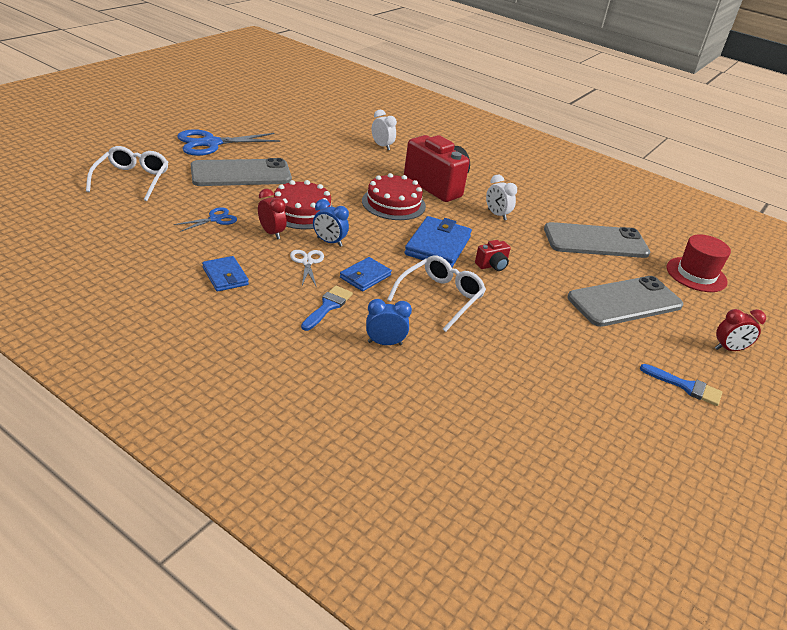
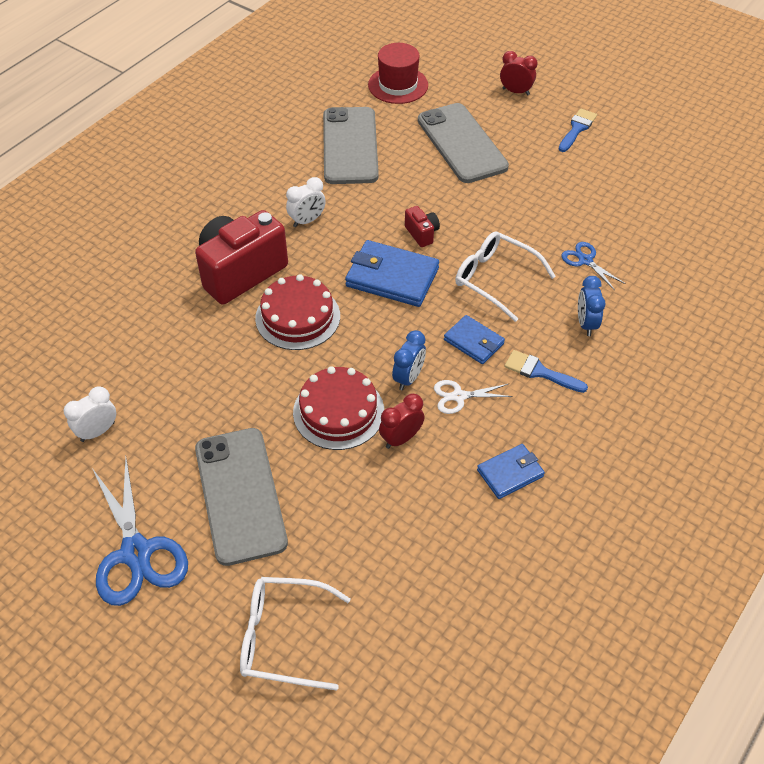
camera: 85 degrees left, 15 degrees up
(215, 219) = (379, 505): blue scissors -> blue scissors (585, 260)
(382, 146) = (122, 330): white clock -> white clock (98, 431)
(729, 349) = (516, 92): red clock -> red clock turned 60 degrees counterclockwise

